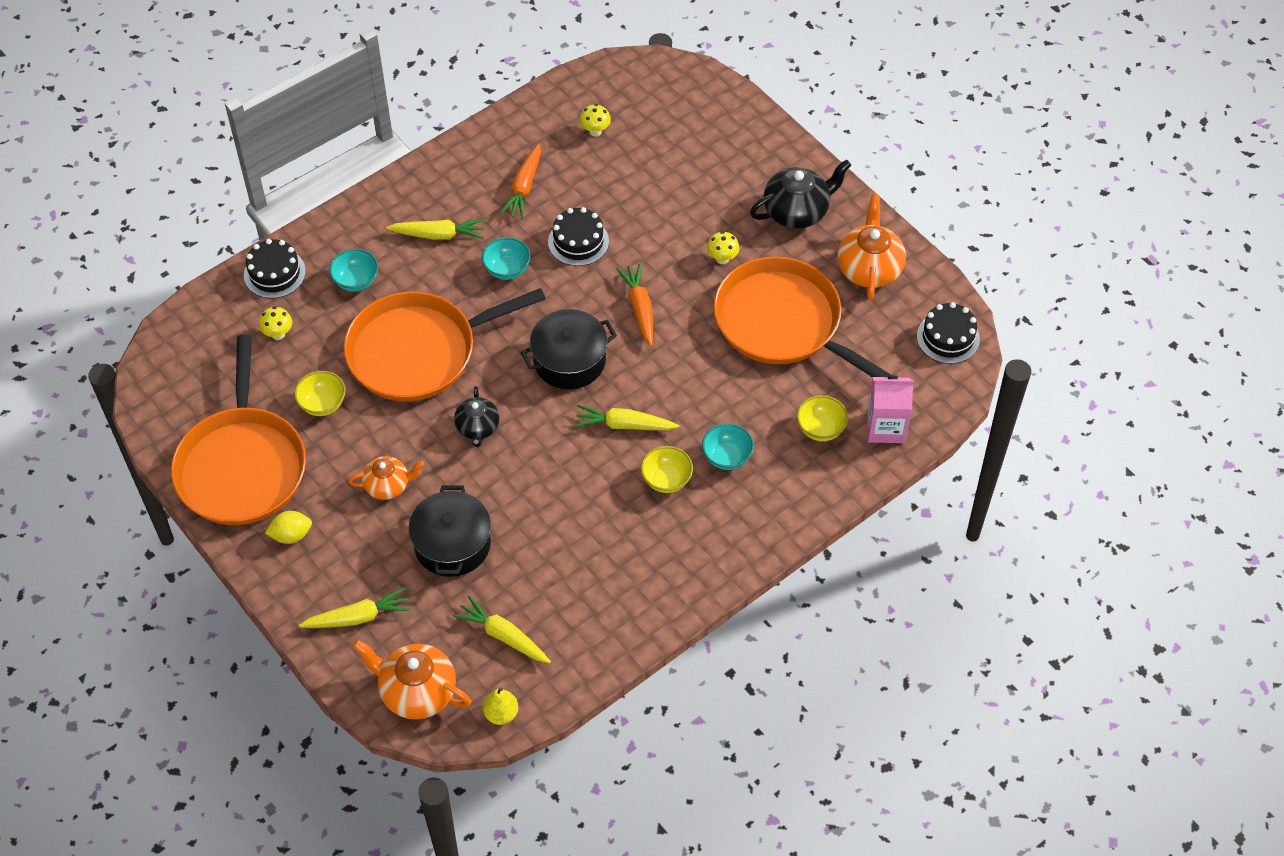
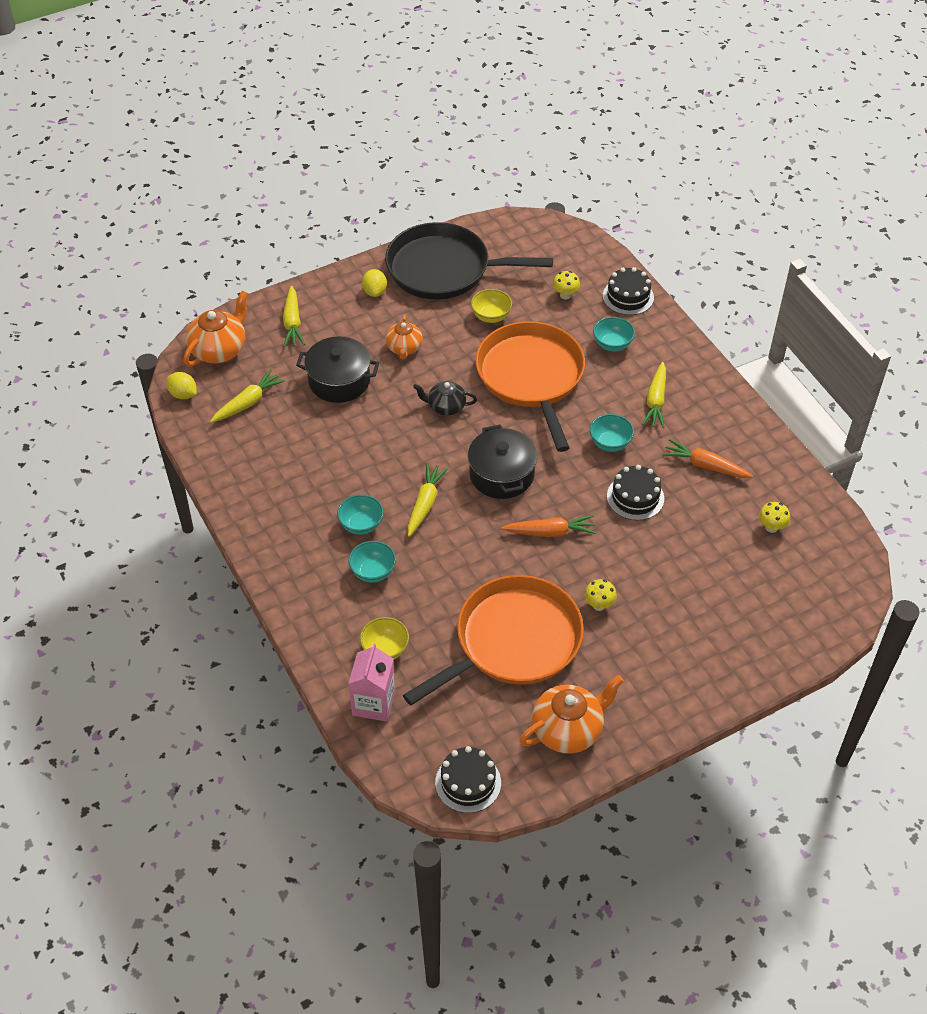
camera: 100 degrees right, 5 degrees down
(242, 465) = (444, 269): orange pan -> black pan
(501, 714) = (183, 394): yellow pear -> yellow lemon
(666, 480) = (361, 525): yellow bowl -> turquoise bowl
(797, 211) = (651, 679): black teapot -> none
(869, 268) = (568, 729): orange teapot -> orange teapot turned 45 degrees counterclockwise

